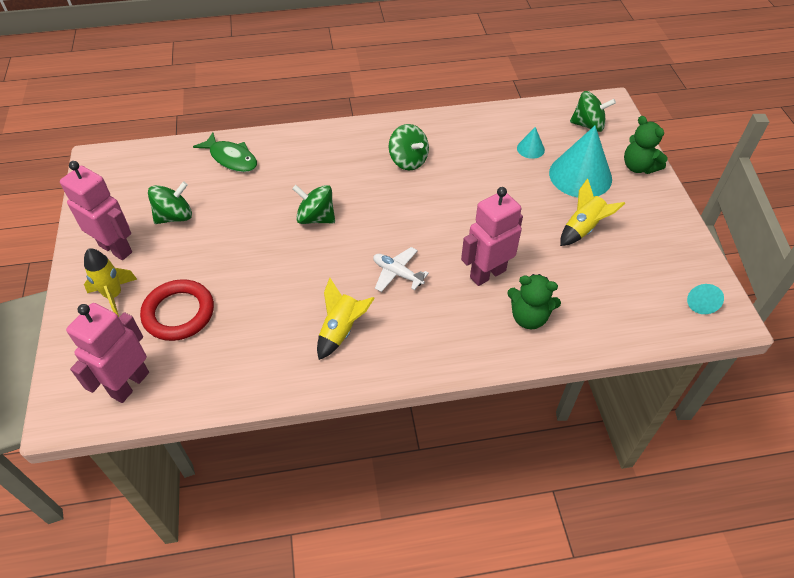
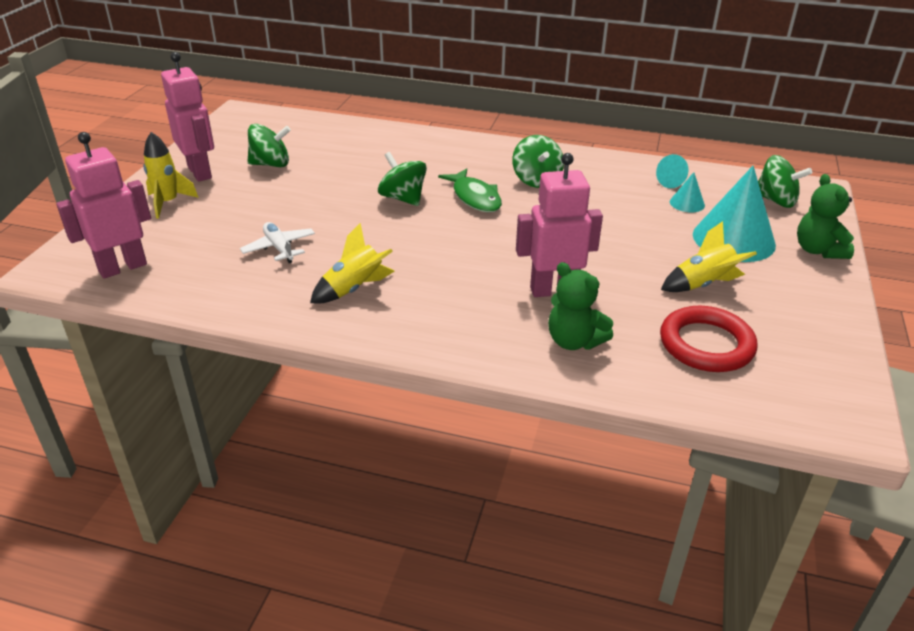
camera: 25 degrees right, 15 degrees down
(179, 313) = (212, 231): red ring -> red ring (706, 344)
(231, 158) = (358, 138): green fish -> green fish (475, 198)
(397, 273) = (451, 262): white plane -> white plane (279, 248)
(700, 302) = (818, 396): turquoise cone -> turquoise cone (673, 182)

